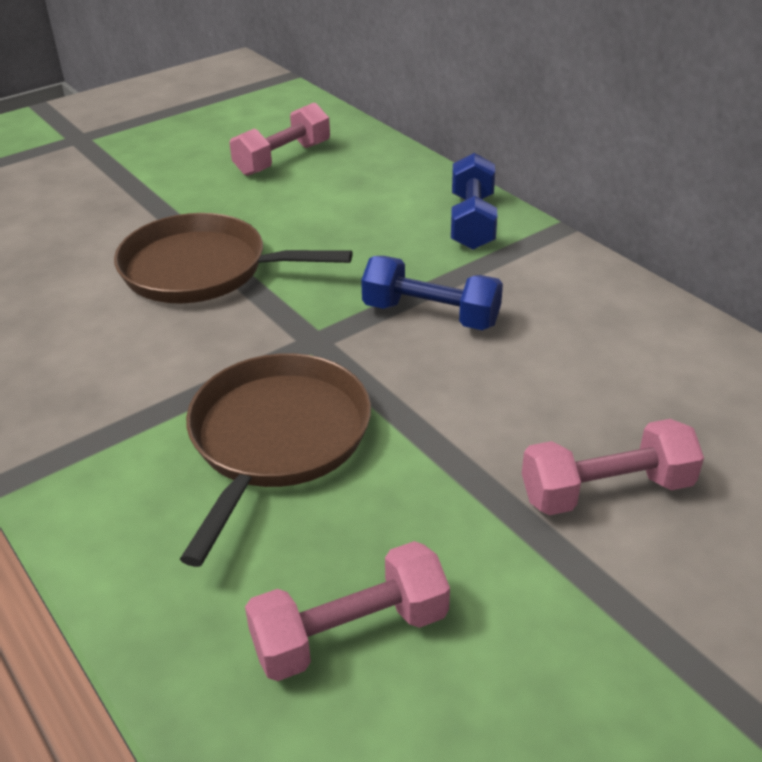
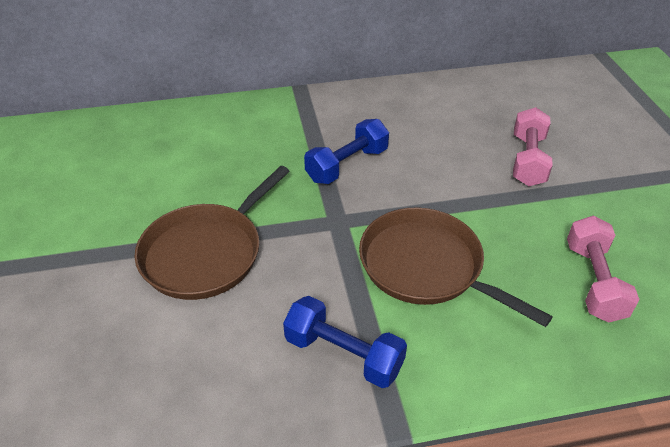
camera: 65 degrees left, 5 degrees up
(283, 159) = (89, 168): pink dumbbell -> none
(472, 221) = (262, 115): blue dumbbell -> blue dumbbell (343, 354)

